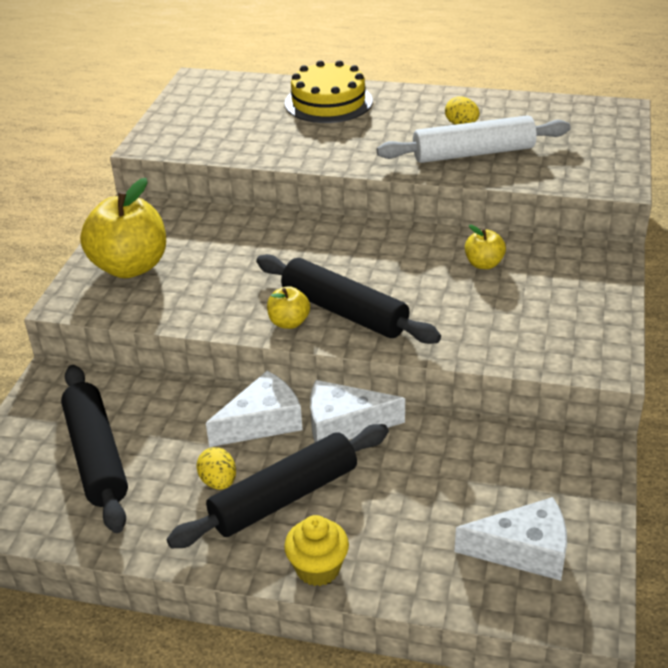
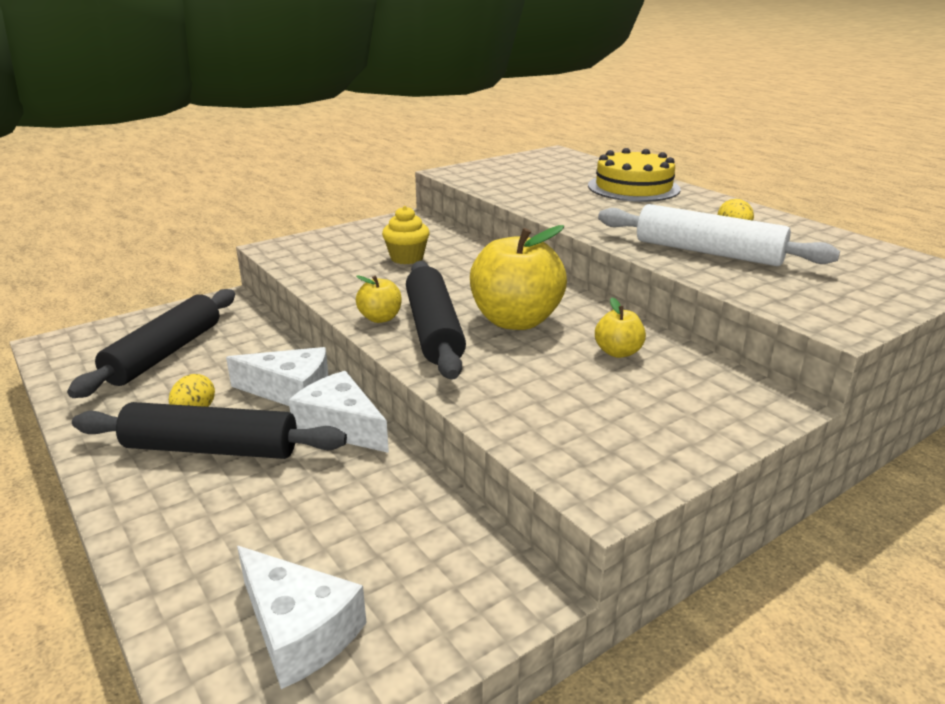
camera: 40 degrees right, 10 degrees down
(130, 267) = (345, 245): yellow apple -> yellow apple (516, 321)
(318, 568) = (137, 514): yellow cupcake -> yellow cupcake (407, 258)

